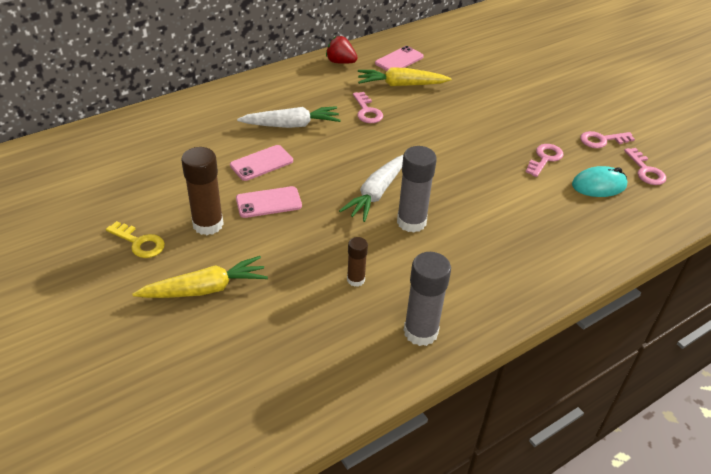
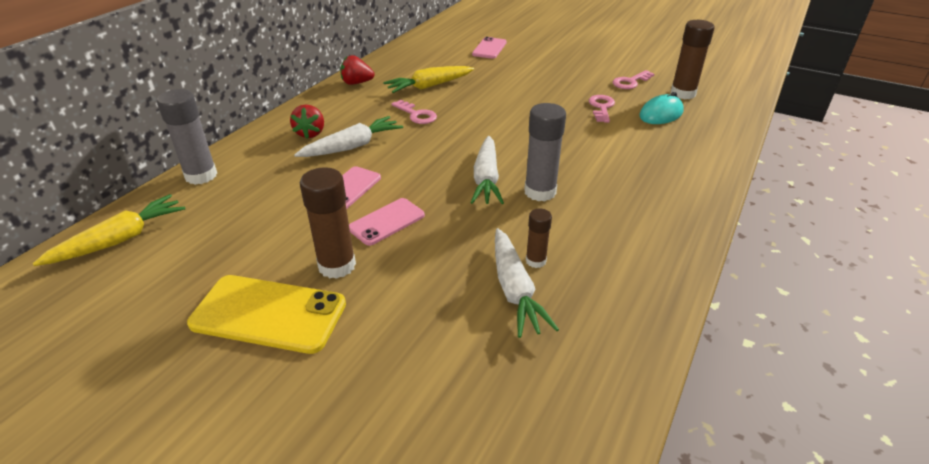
camera: 25 degrees left, 5 degrees down
(139, 243) = (269, 314): yellow key -> yellow phone
(205, 289) = (386, 332): yellow carrot -> yellow carrot (120, 240)
(268, 101) = (310, 133): none -> red strawberry
(320, 296) = (514, 290): none -> white carrot
(399, 60) = (410, 68): pink phone -> pink phone (489, 48)
(420, 332) = (638, 284): grey glue stick -> grey glue stick (201, 175)
(645, 171) = (683, 93): pink key -> brown glue stick

